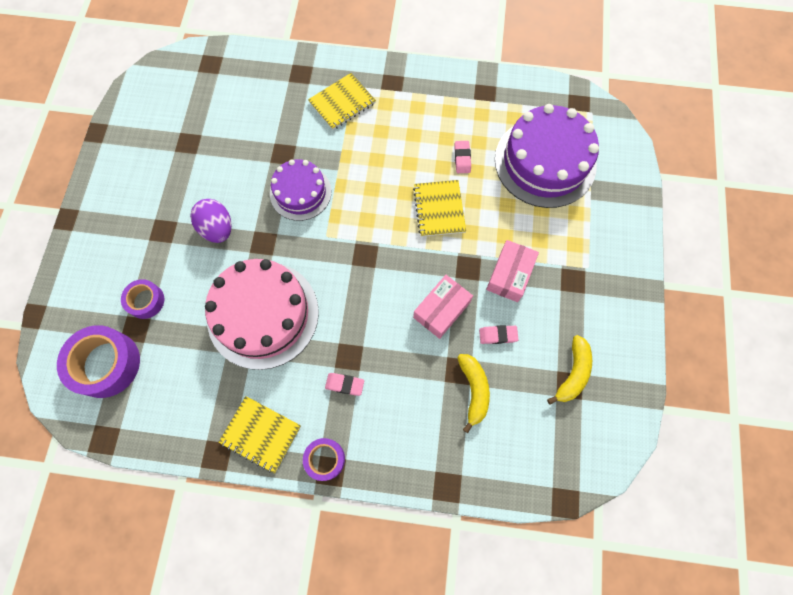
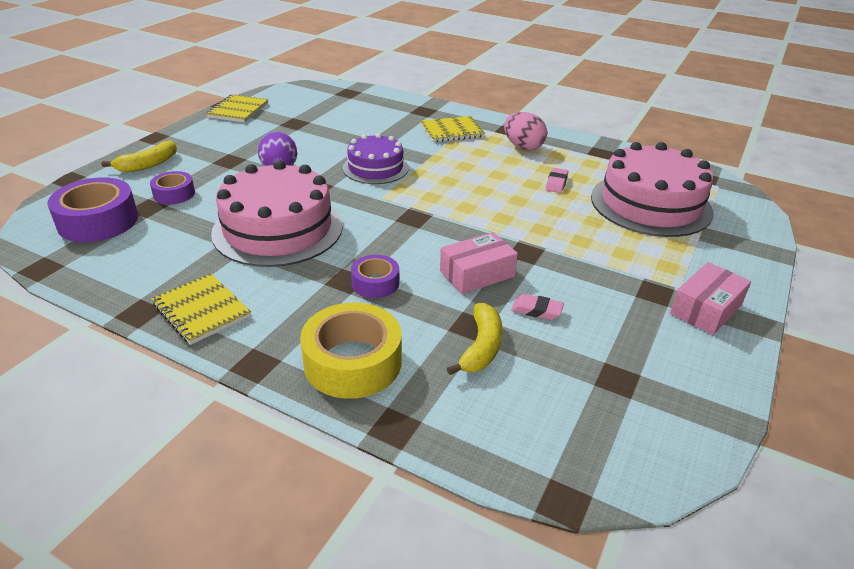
camera: 20 degrees right, 35 degrees down
(325, 459) = (256, 352): purple tape -> purple tape (375, 283)
(345, 384) = (326, 299): pink eraser -> none
(395, 441) = (353, 362): none -> yellow tape
(415, 108) = (523, 147): none -> pink egg
(439, 209) = (513, 207): yellow notebook -> yellow notebook (238, 110)
(510, 275) = (574, 269): pink box -> pink box (705, 309)
(545, 162) = (650, 204): purple cake -> pink cake
(573, 373) = (626, 369): yellow banana -> yellow banana (148, 164)

